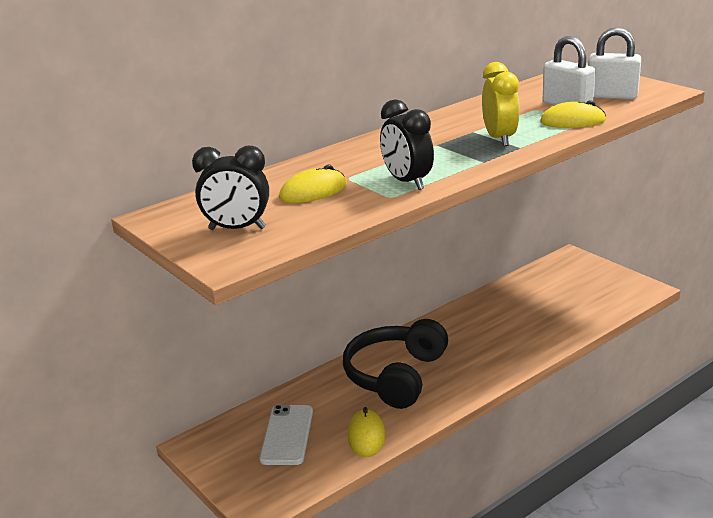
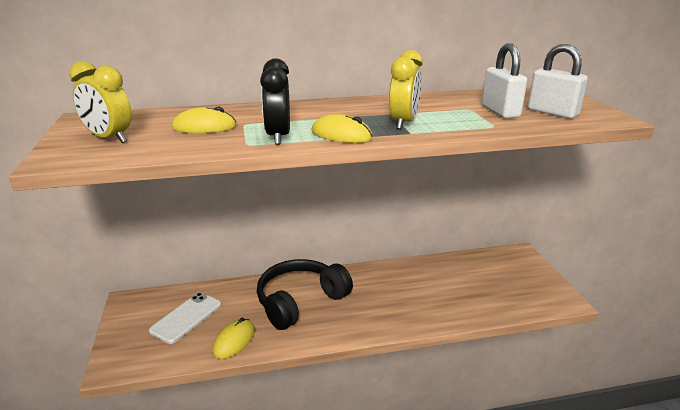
camera: 25 degrees right, 0 degrees up
(237, 229) = (109, 138): black clock -> yellow clock
(572, 121) = (487, 124): yellow mouse -> yellow mouse (341, 135)

